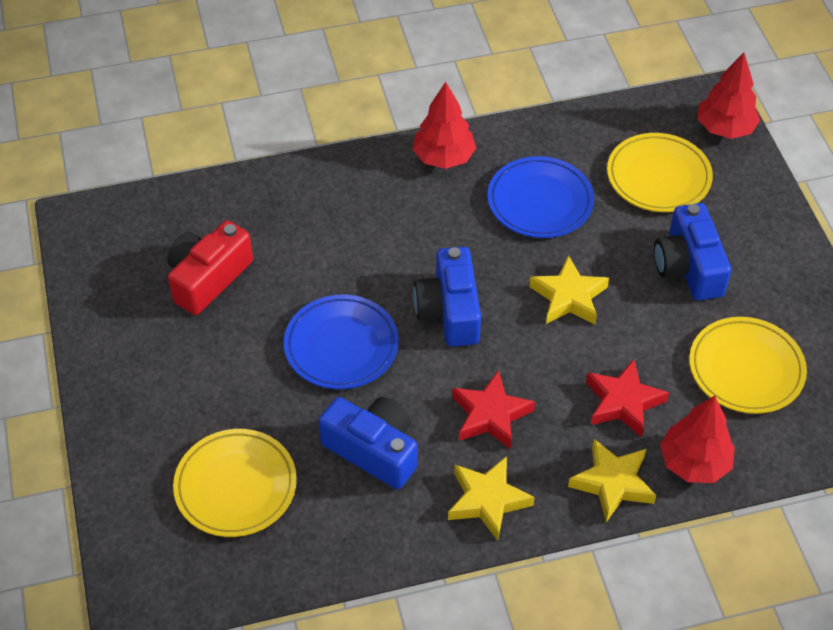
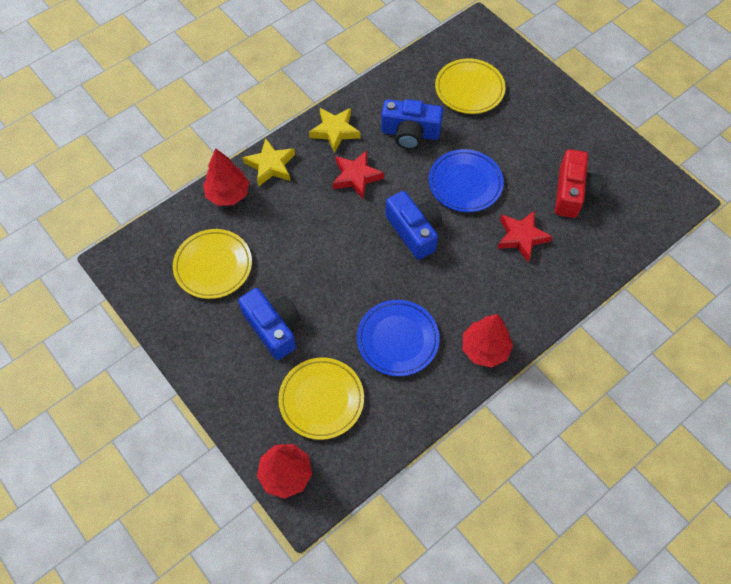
camera: 155 degrees right, 10 degrees up
(569, 297) = (344, 271): yellow star -> none
(623, 402) = (282, 214): red star -> red star (521, 237)

